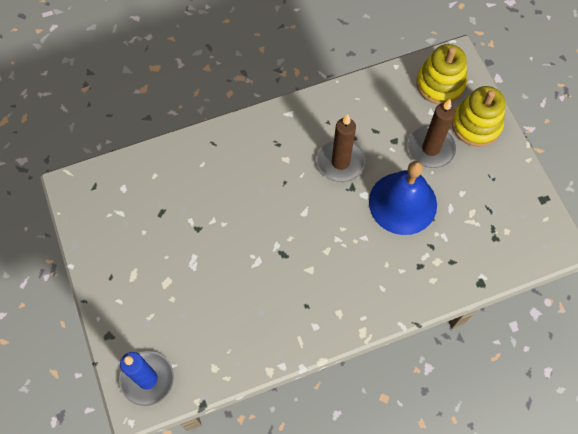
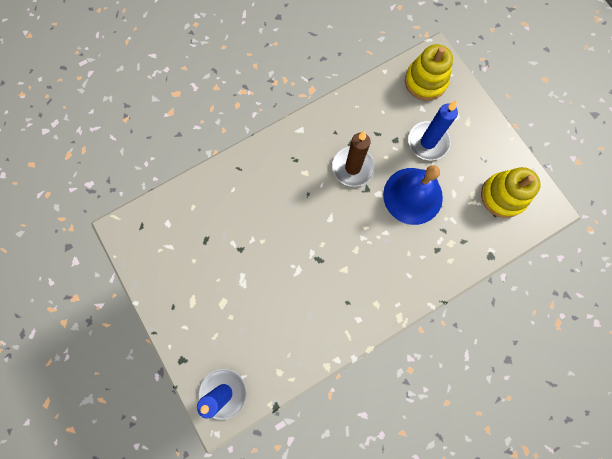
camera: 10 degrees left, 10 degrees up
(430, 148) = (428, 142): brown candle -> blue candle
(476, 125) = (462, 114): yellow stacking toy -> yellow stacking toy (503, 196)

